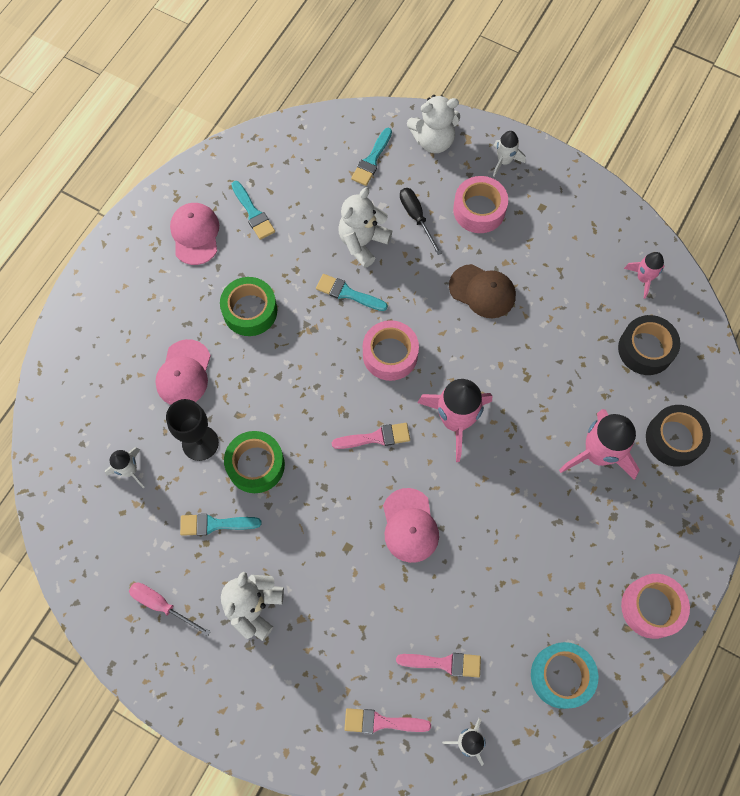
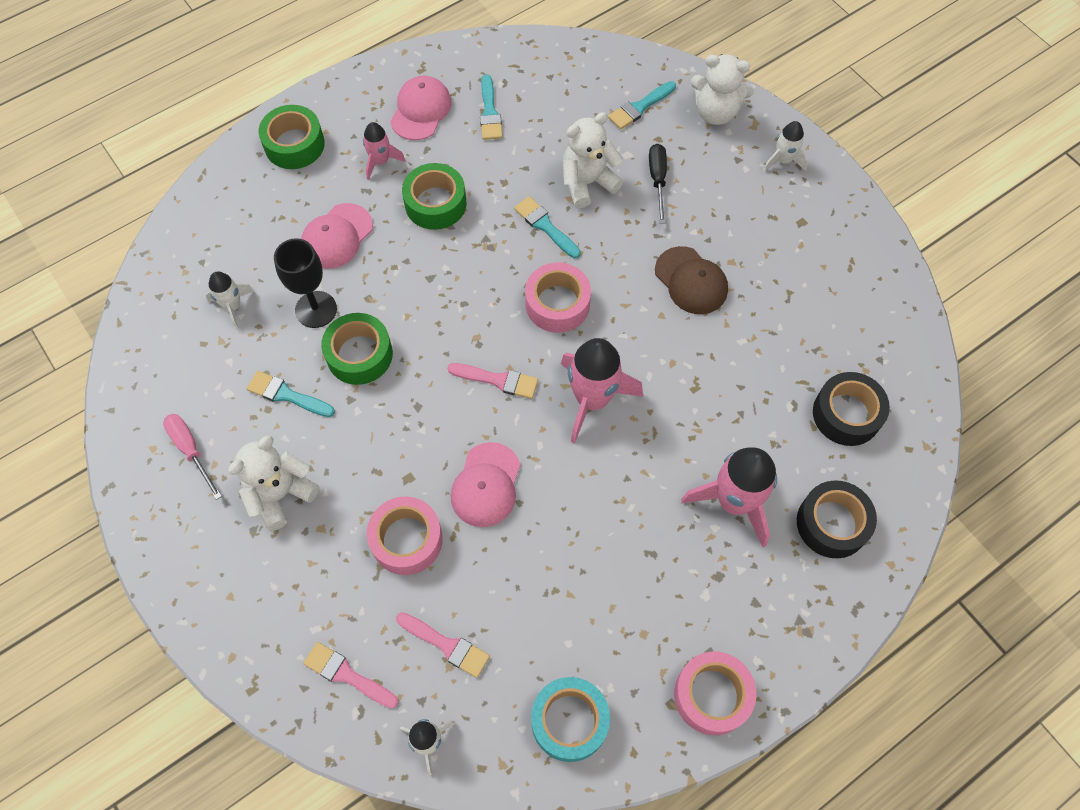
camera: 25 degrees right, 5 degrees down
(104, 308) = (294, 144): none -> green tape
(479, 210) = (730, 198): pink tape -> pink tape (406, 539)
(643, 278) = (881, 339): pink rocket -> pink rocket (380, 161)

